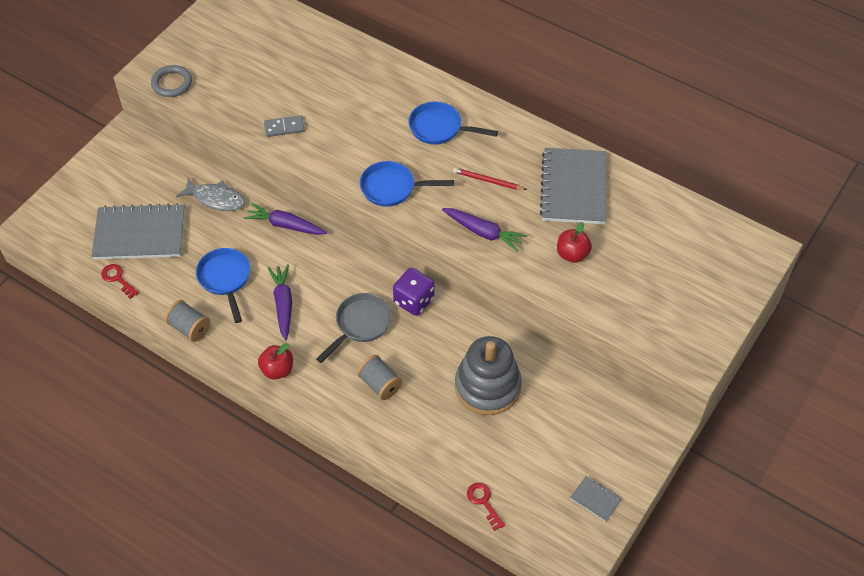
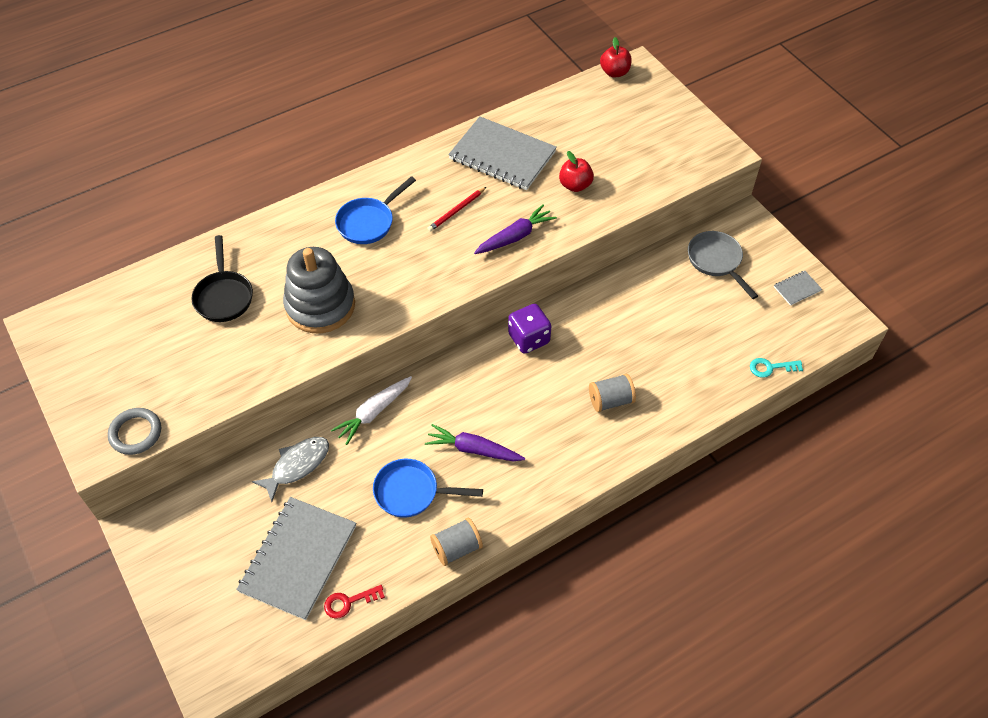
camera: 65 degrees left, 0 degrees up
(277, 370) = (551, 482): red apple -> red apple (614, 72)
(284, 127) = (279, 348): grey domino -> none
(285, 225) = (374, 412): purple carrot -> white carrot
(314, 74) = (224, 296): none -> black pan
(360, 325) = (534, 392): grey pan -> grey pan (716, 261)
(392, 188) = (419, 285): blue pan -> none
(484, 502) = (770, 368): red key -> turquoise key
(487, 386) = (652, 319): grey stacking toy -> grey stacking toy (320, 306)

